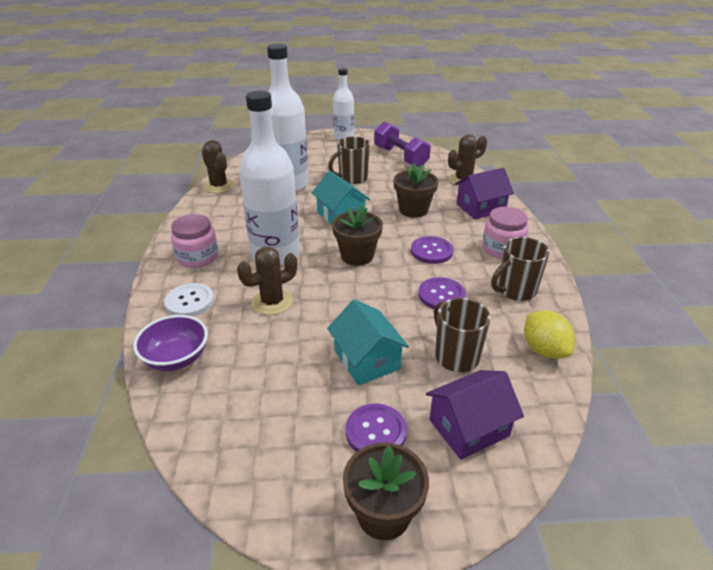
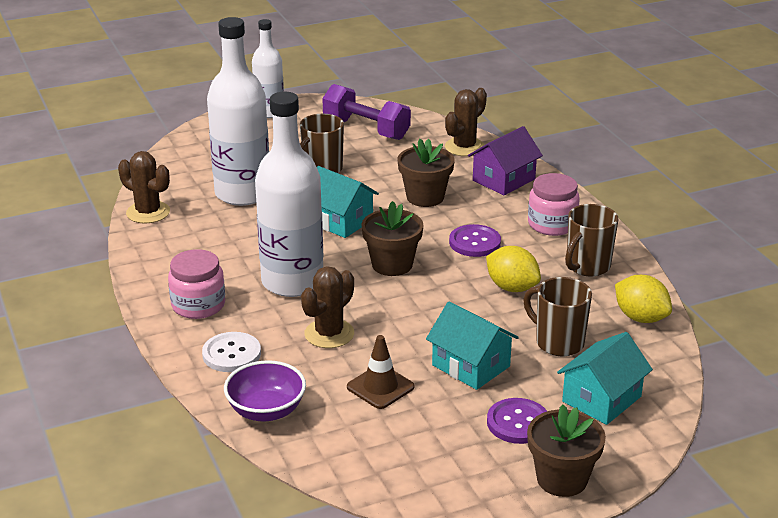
camera: 20 degrees left, 5 degrees down
(279, 360) = (380, 387): none -> brown traffic cone
(441, 295) = (512, 287): purple button -> yellow lemon
(469, 427) = (601, 399): purple house -> turquoise house

